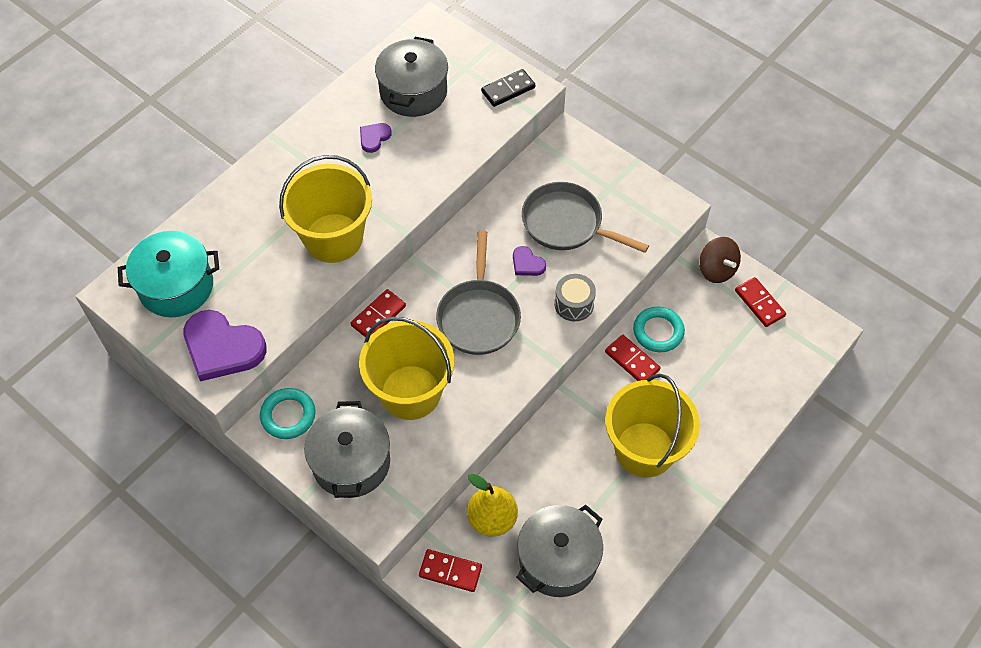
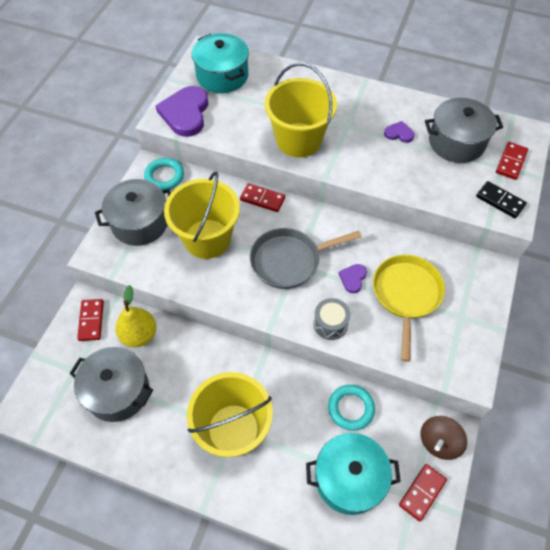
camera: 70 degrees right, 0 degrees up
(566, 224) = (406, 295): grey pan -> yellow pan
(632, 361) = (313, 395): red domino -> red domino (511, 162)
(728, 359) = (349, 478): none -> turquoise pot

